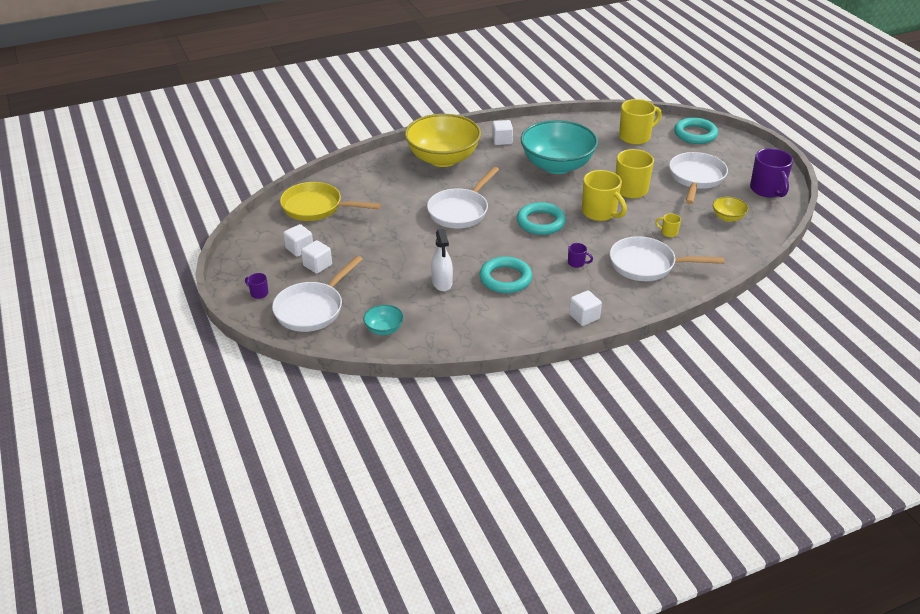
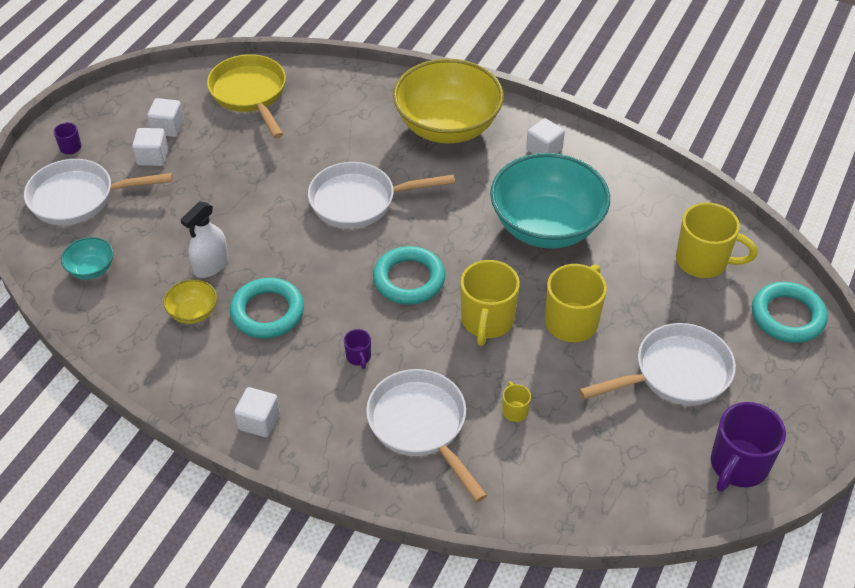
camera: 50 degrees right, 10 degrees up
(728, 217) = (617, 455): yellow bowl -> yellow bowl (193, 312)

